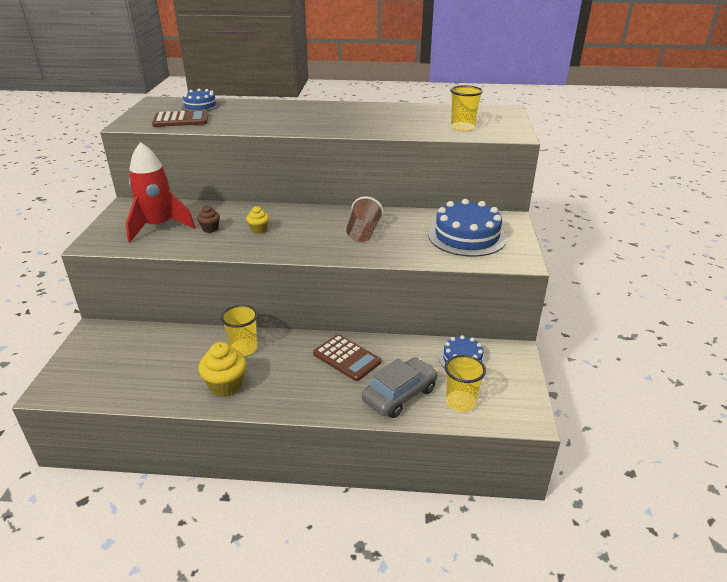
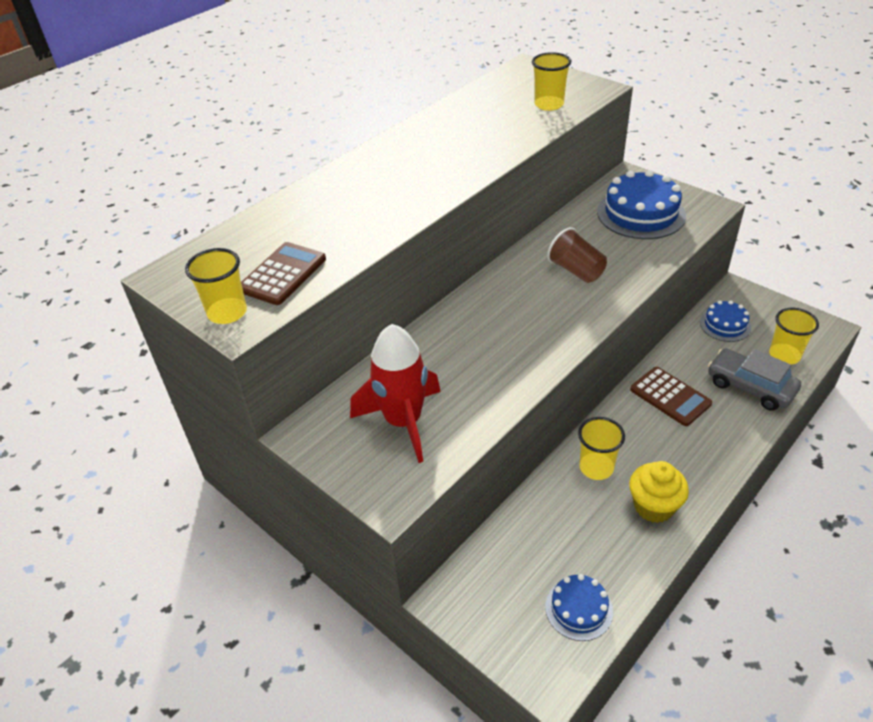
camera: 50 degrees left, 10 degrees up
(136, 119) = (227, 313): none -> yellow cup
(200, 106) = (243, 243): blue cake -> blue cake (579, 609)
(210, 229) = (455, 378): brown cupcake -> none
(259, 230) = (496, 340): yellow cupcake -> none
(347, 358) = (670, 396): brown calculator -> brown calculator turned 60 degrees clockwise
(399, 394) = (750, 387): grey car -> grey car turned 45 degrees counterclockwise

